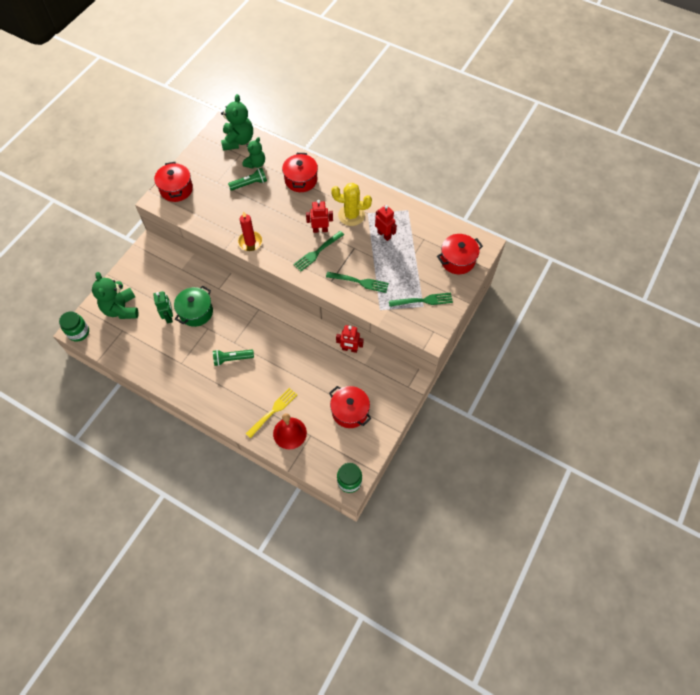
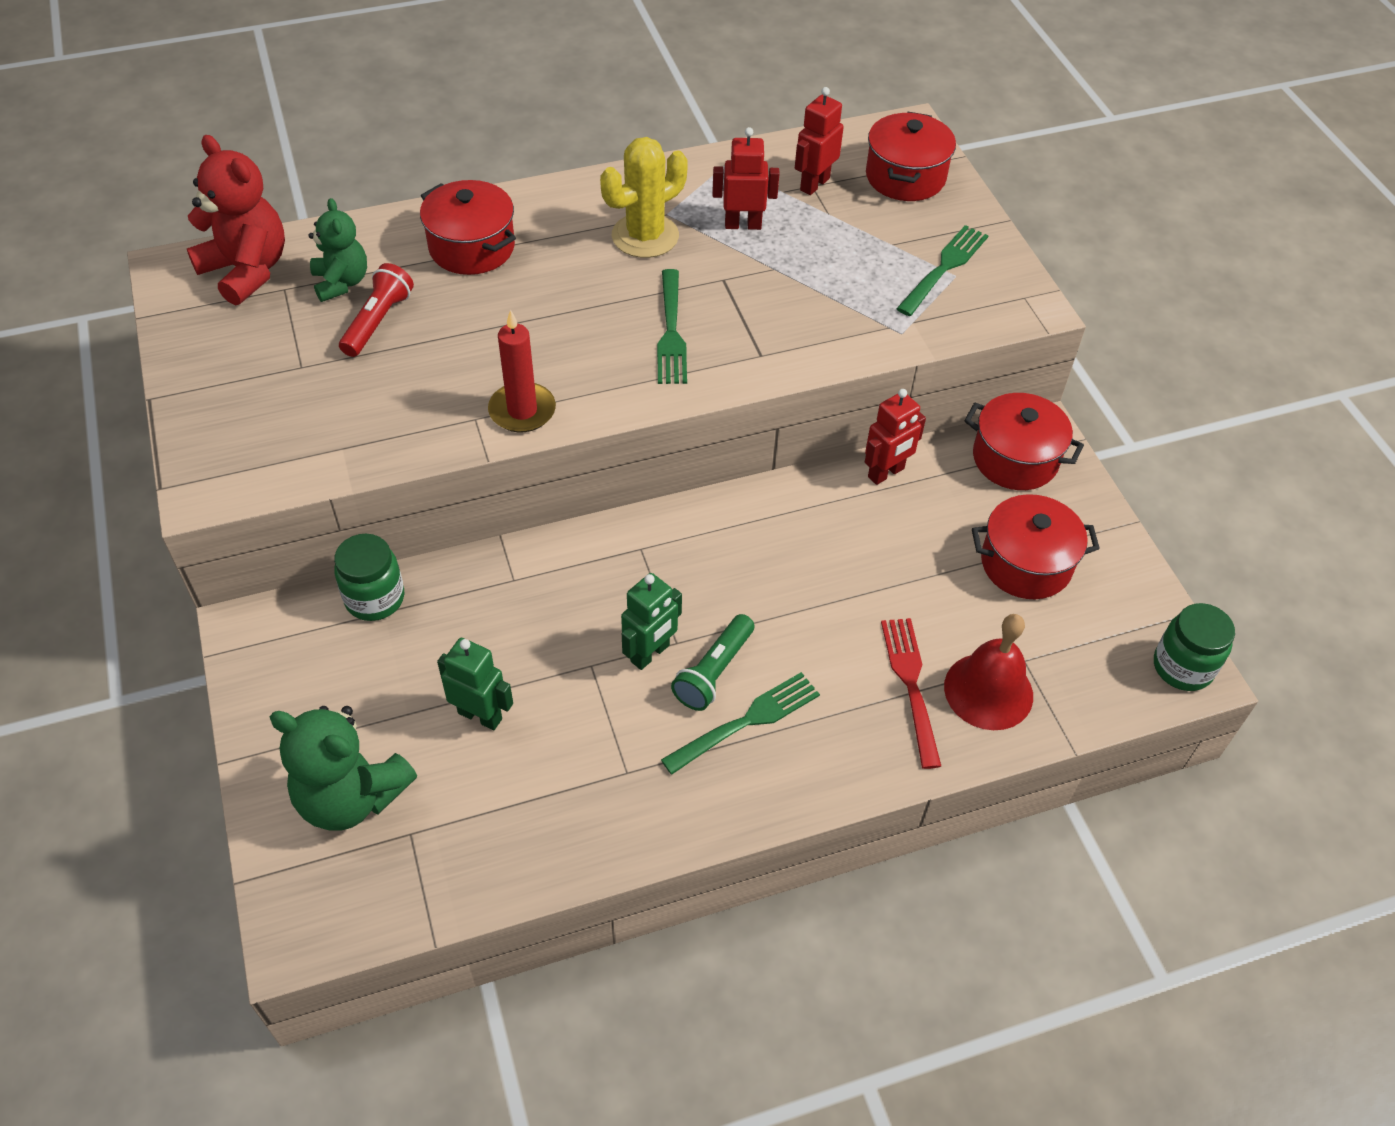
camera: 50 degrees left, 10 degrees down
(79, 332) = (309, 933): green jar -> green jar (375, 598)
(176, 189) = (226, 439): red pot -> red pot (1015, 459)
(196, 312) = (526, 658): green pot -> none
(224, 339) = (650, 654): none -> green robot
(238, 141) = (247, 270): green teddy bear -> red teddy bear
(249, 184) = (378, 321): green flashlight -> red flashlight
(273, 411) = (911, 686): yellow fork -> red fork
(320, 230) = (624, 296): red robot -> red robot (814, 184)
(359, 282) = (808, 320): green fork -> green fork (745, 722)

